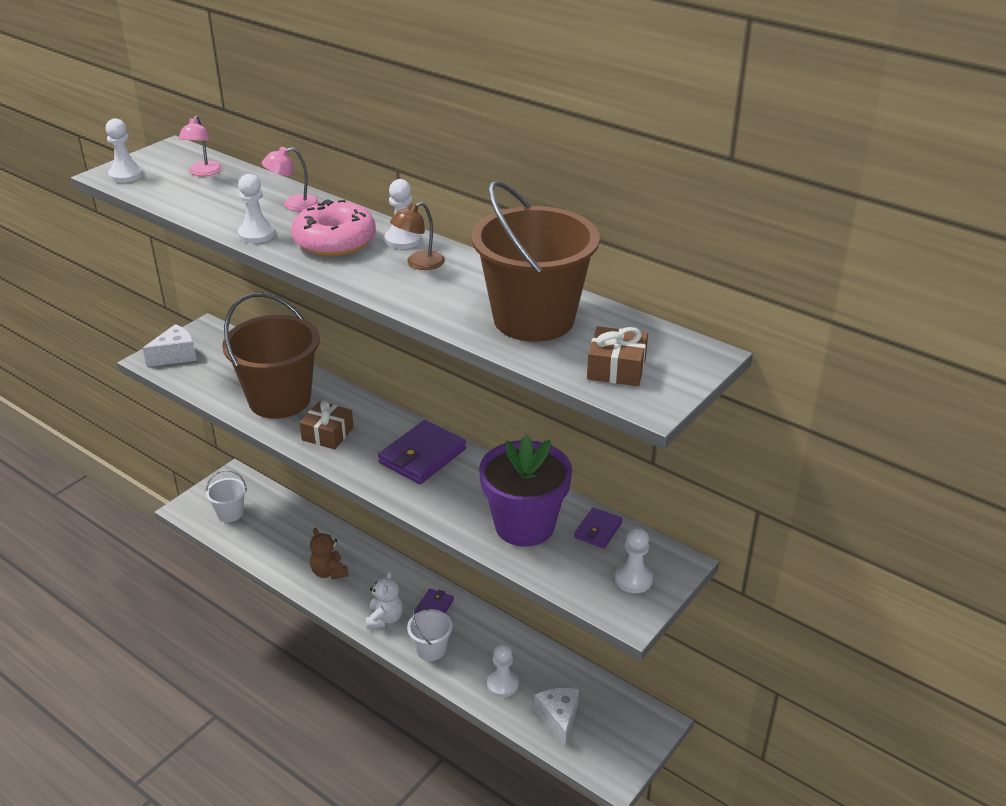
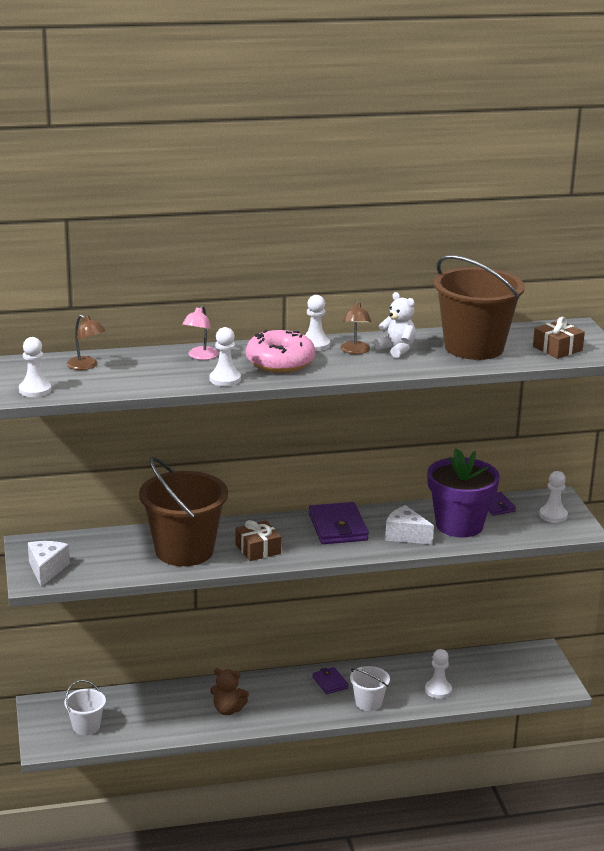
camera: 50 degrees left, 10 degrees down
(203, 172) = (86, 366): pink lamp -> brown lamp
(385, 618) = (312, 708): white teddy bear -> white teddy bear (396, 349)
(558, 719) = (494, 684): white cheese -> white cheese (405, 535)

